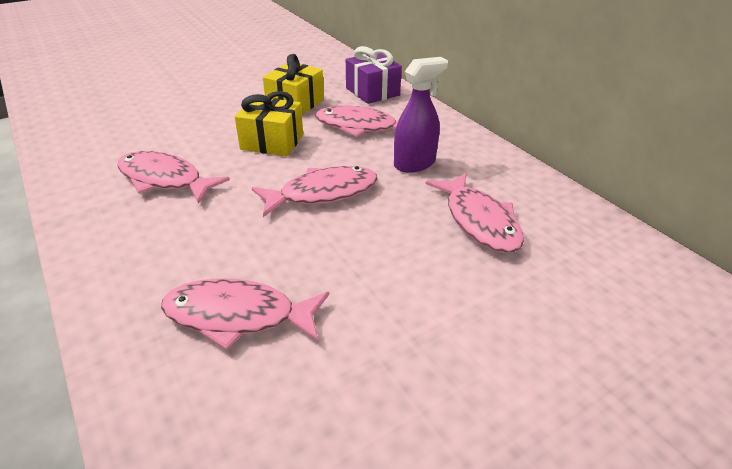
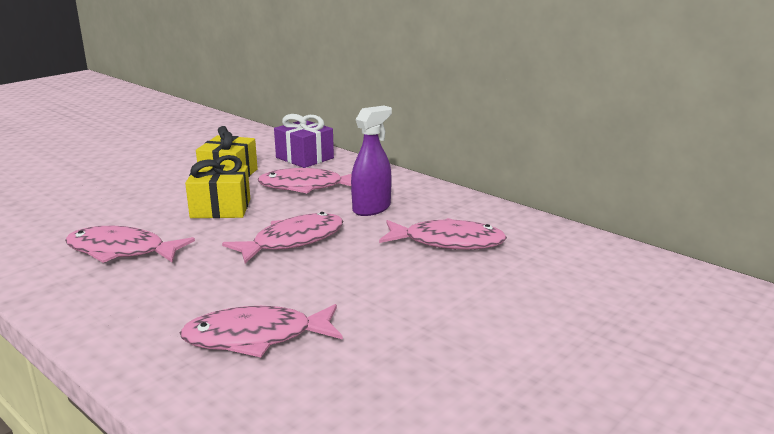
camera: 15 degrees left, 15 degrees down
(479, 221) = (448, 242): pink fish -> pink fish turned 45 degrees counterclockwise

